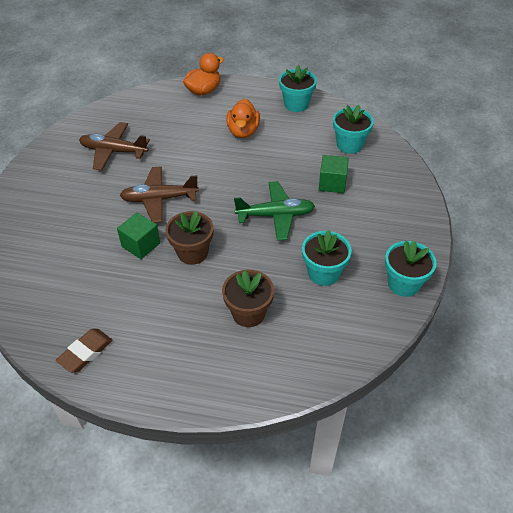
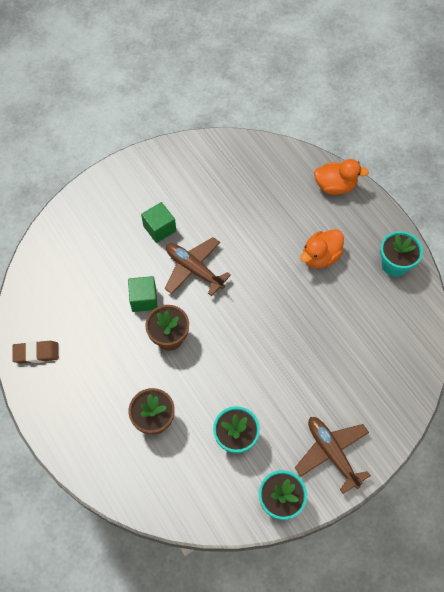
camera: 45 degrees right, 15 degrees up
(114, 151) = (207, 195): brown plane -> brown plane (332, 453)
(275, 215) = (257, 358): green plane -> none
(332, 183) = (331, 368): green cube -> green cube (159, 228)
(349, 145) = (389, 344): turquoise flower pot -> none

